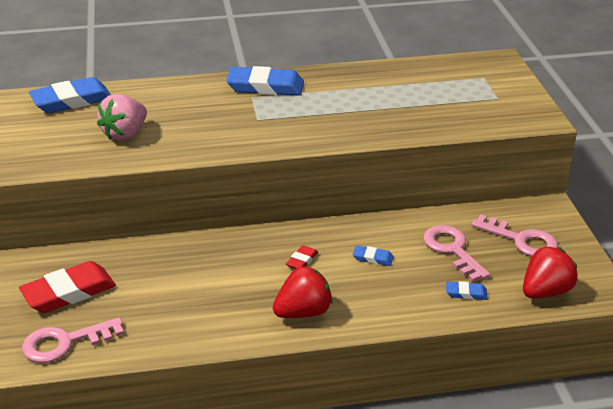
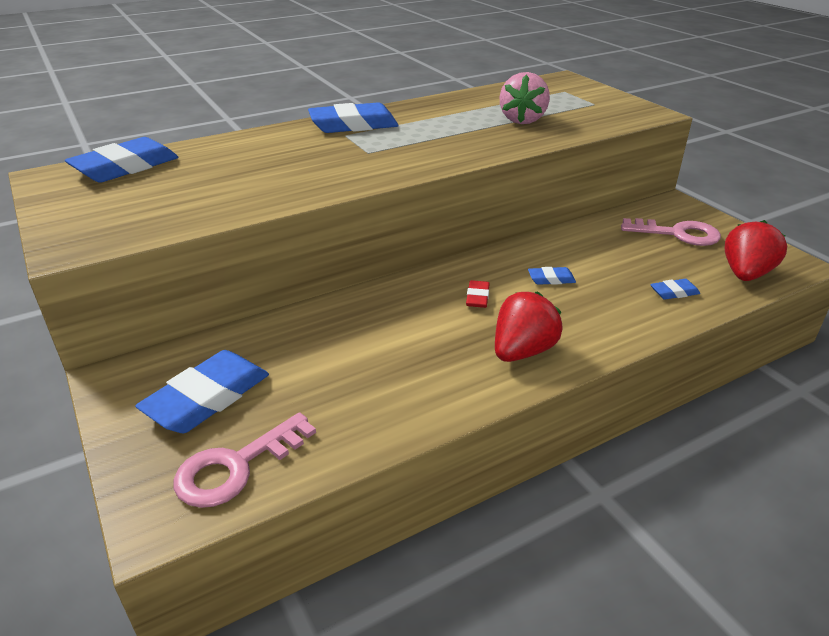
camera: 20 degrees left, 0 degrees up
(69, 292) = (207, 397): red eraser -> blue eraser
(125, 134) = (217, 188): pink strawberry -> pink strawberry (522, 120)
(452, 250) = (623, 255): pink key -> none

